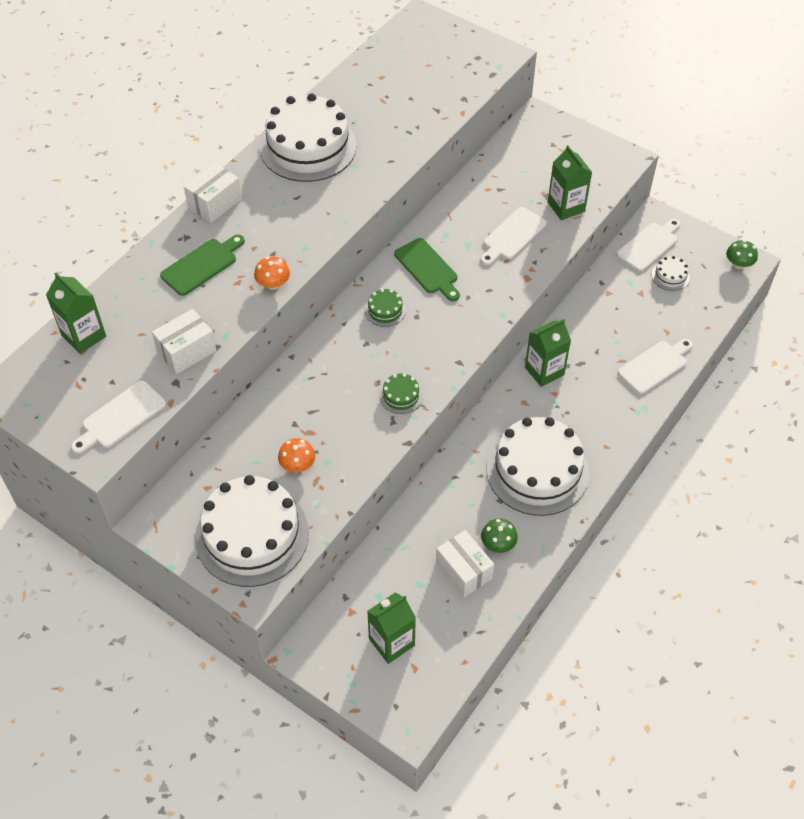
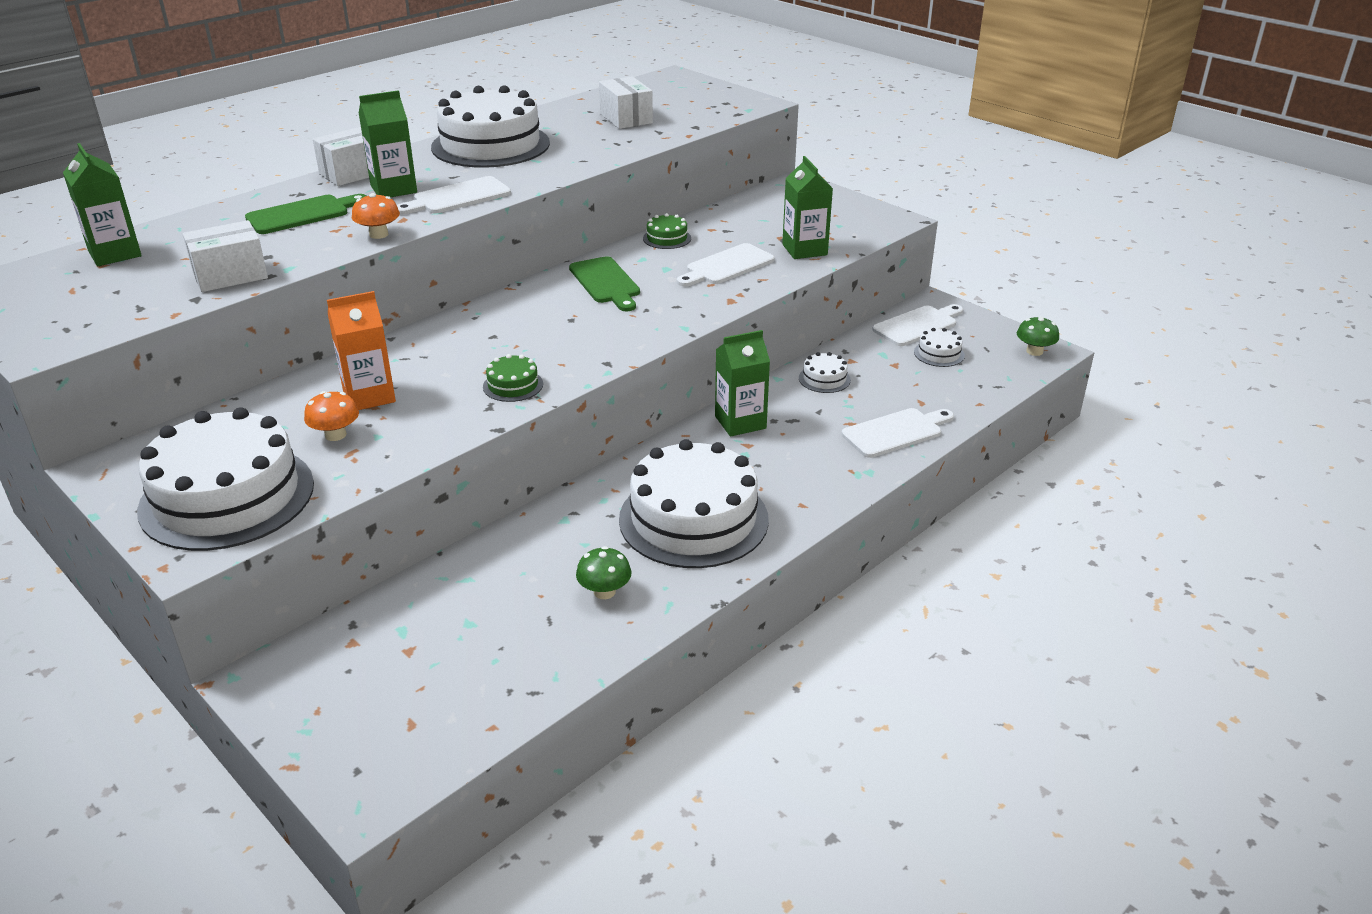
camera: 10 degrees right, 20 degrees down
(121, 417) = (101, 320): white cutting board -> white cutting board (458, 197)
(303, 422) = (369, 396): none -> orange carton
(385, 310) = (533, 311): green cake -> green cake (667, 238)
(391, 642) = (392, 687): green carton -> green carton (393, 189)
(463, 571) = (540, 616): white box -> white box (626, 118)
(593, 316) = (824, 379): none -> white cake

